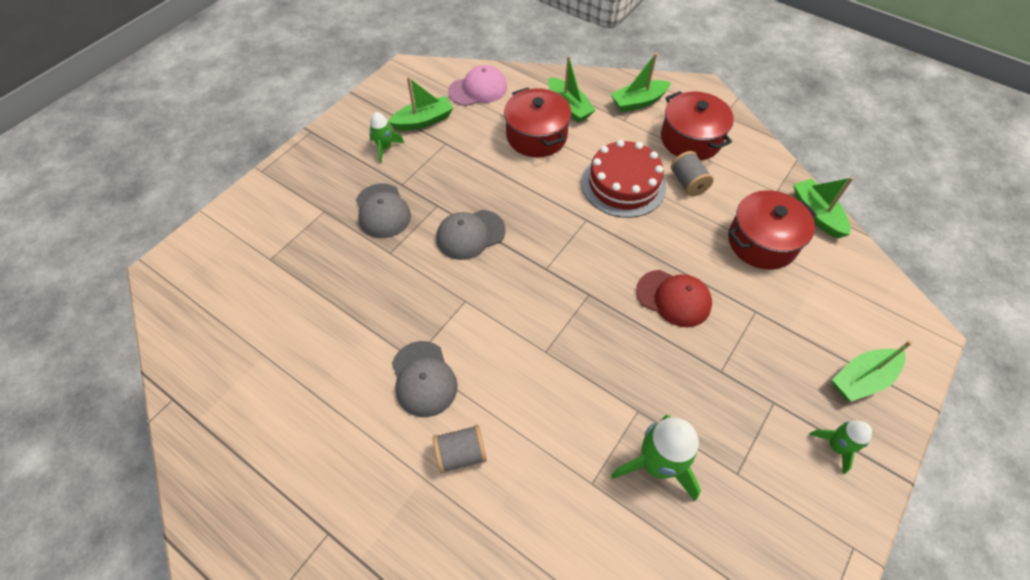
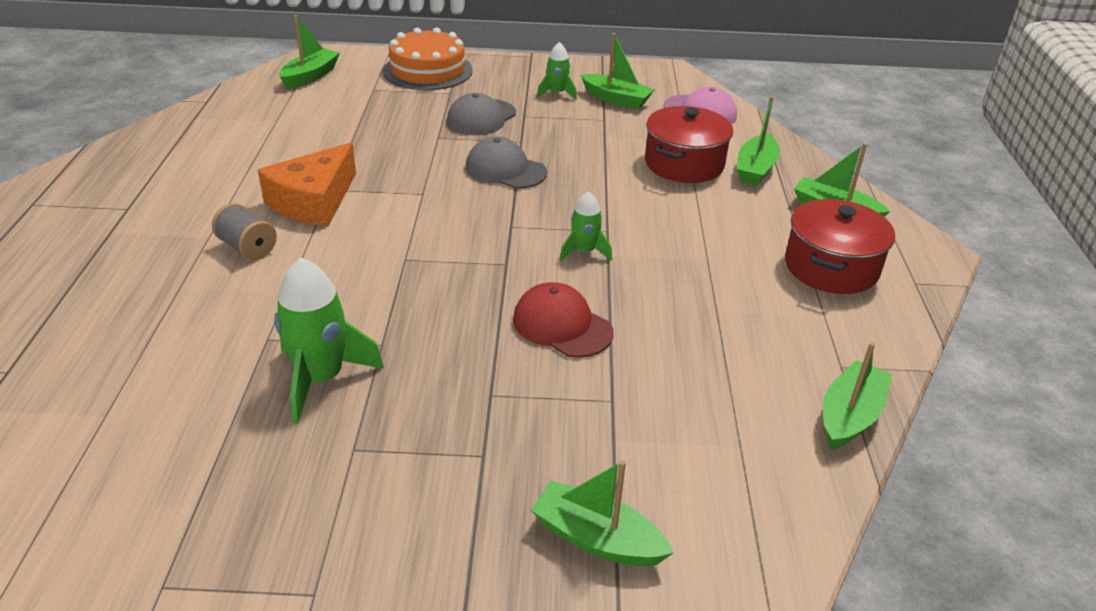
camera: 55 degrees right, 20 degrees down
(201, 295) = (310, 76): none -> green boat
(271, 207) = (428, 70): none -> orange cake
(423, 379) = (314, 201): grey cap -> orange cheese
(623, 184) = (690, 239): red cake -> none
(673, 298) = (562, 325): red cap -> red cap turned 135 degrees clockwise
(688, 183) = (755, 286): grey spool -> none
(762, 242) = (734, 375): red pot -> none
(836, 446) = (460, 536): green rocket -> green rocket (584, 252)

